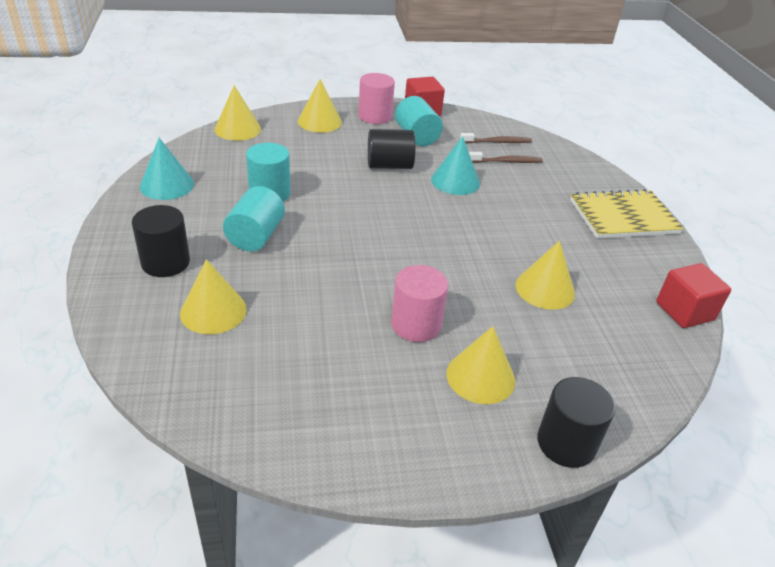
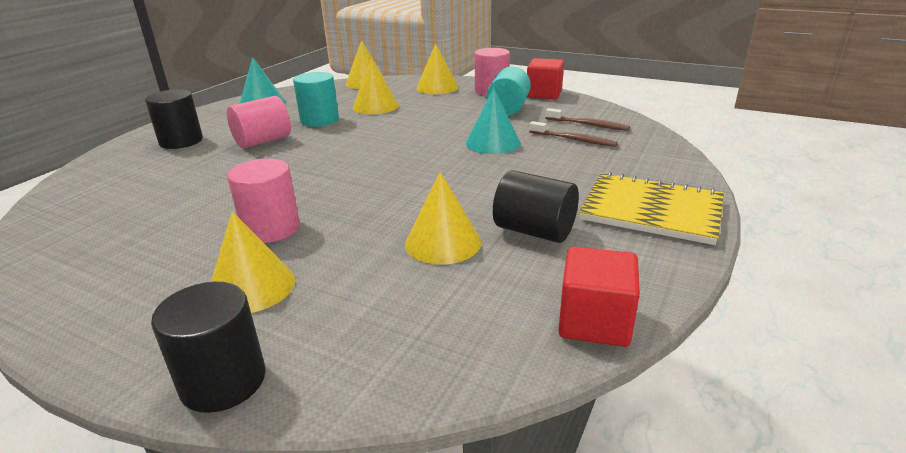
camera: 40 degrees right, 10 degrees down
(213, 311) = (154, 174): yellow cone -> yellow cone (375, 106)
(255, 236) = (263, 141): turquoise cylinder -> pink cylinder
(389, 165) = (448, 122): black cylinder -> black cylinder (534, 231)

